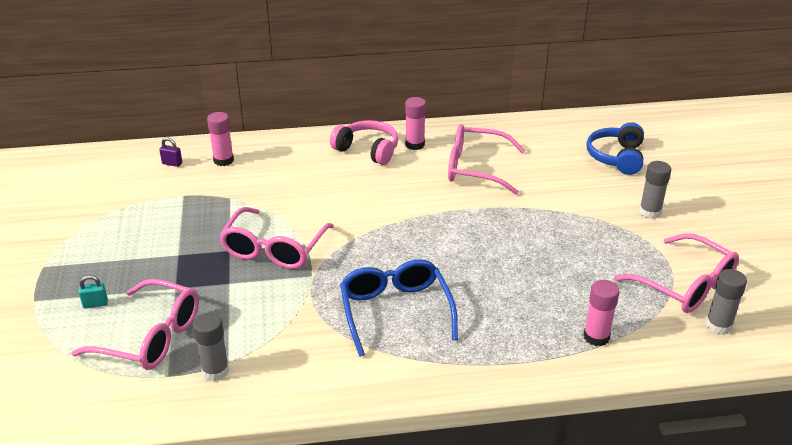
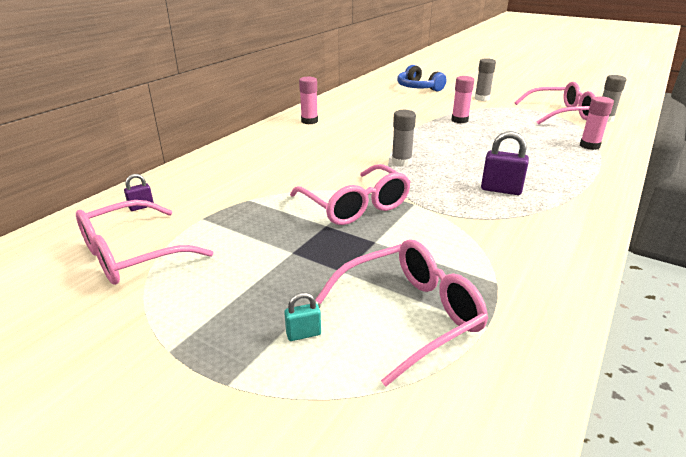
camera: 50 degrees left, 5 degrees down
(95, 304) = (303, 334): turquoise padlock -> turquoise padlock turned 45 degrees clockwise
(215, 371) = (505, 294): grey glue stick -> grey glue stick (401, 162)
(223, 160) = (188, 184): pink glue stick -> pink glue stick (459, 120)
(367, 150) = (287, 134): pink headphones -> none
(395, 312) = (501, 190): blue glasses -> purple padlock
(476, 168) = (369, 116): pink glasses -> pink glasses (133, 254)

